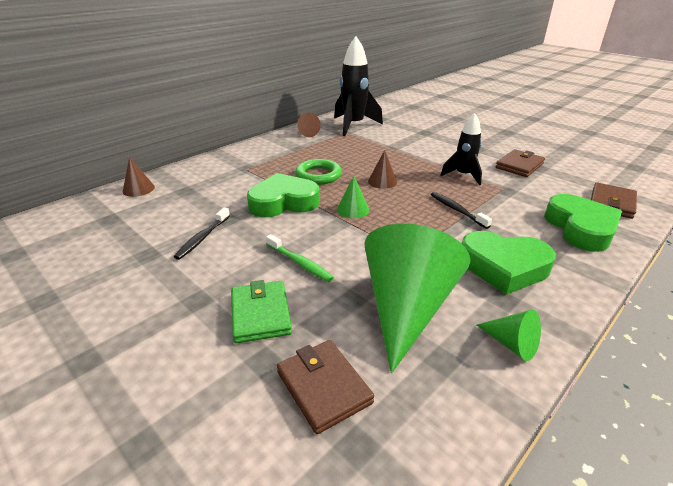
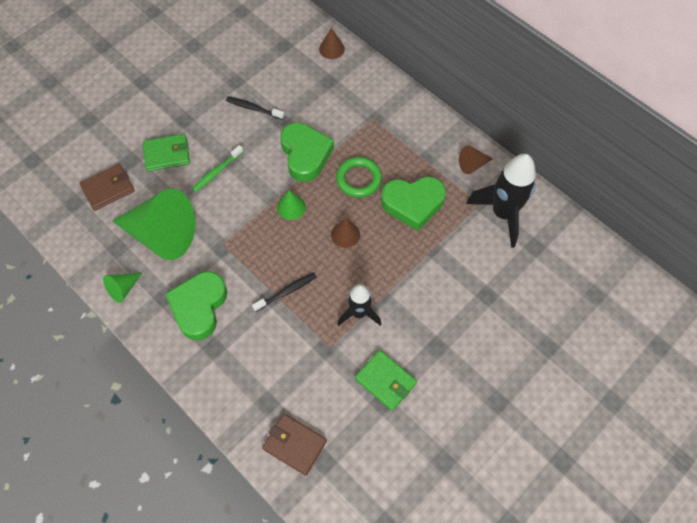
camera: 90 degrees right, 30 degrees up
(519, 166) = (385, 381): brown wallet -> green wallet
(580, 228) = (249, 391): green heart -> green heart (413, 204)

